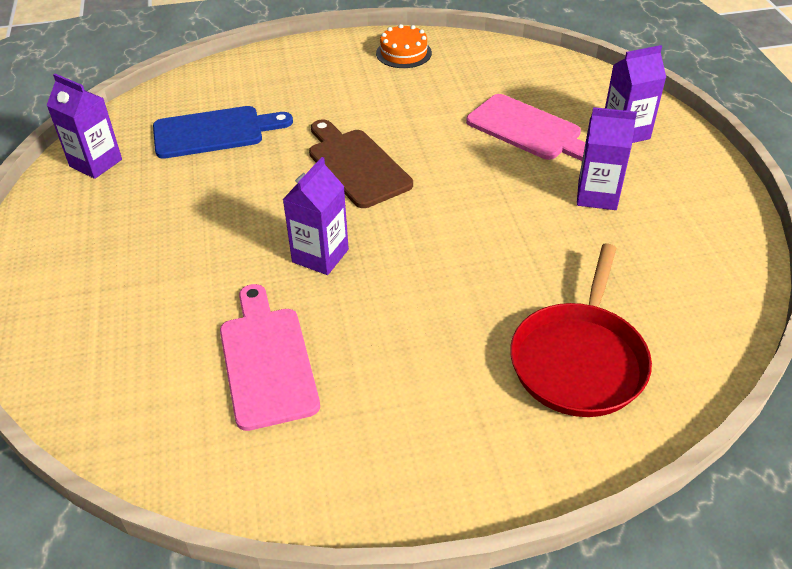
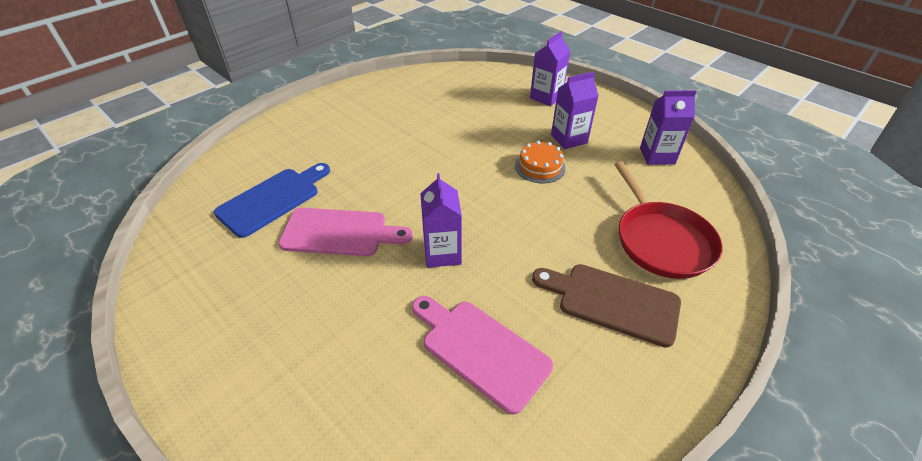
camera: 35 degrees left, 0 degrees up
(96, 163) = (185, 266): purple carton -> purple carton (657, 156)
(356, 165) = (405, 180): brown cutting board -> brown cutting board (612, 302)
(403, 53) = (365, 95): orange cake -> orange cake (540, 167)
(528, 130) = (491, 115): pink cutting board -> pink cutting board (339, 232)

